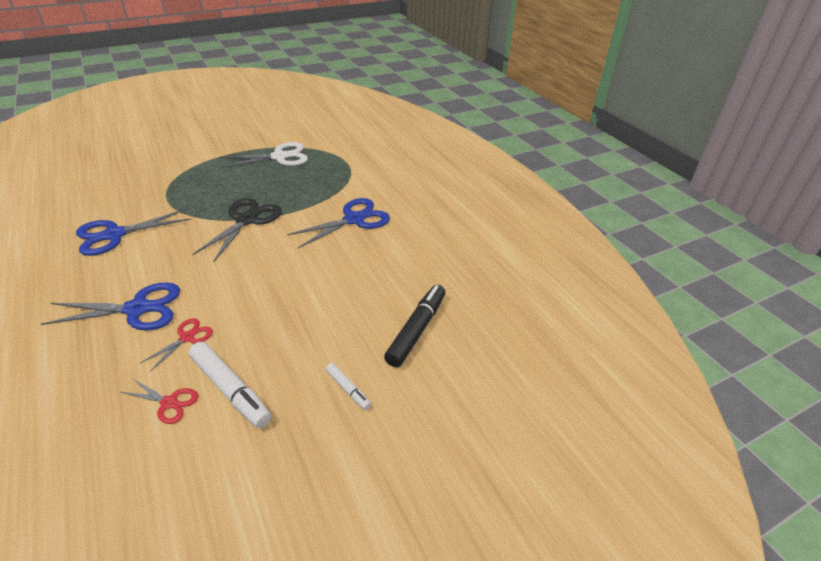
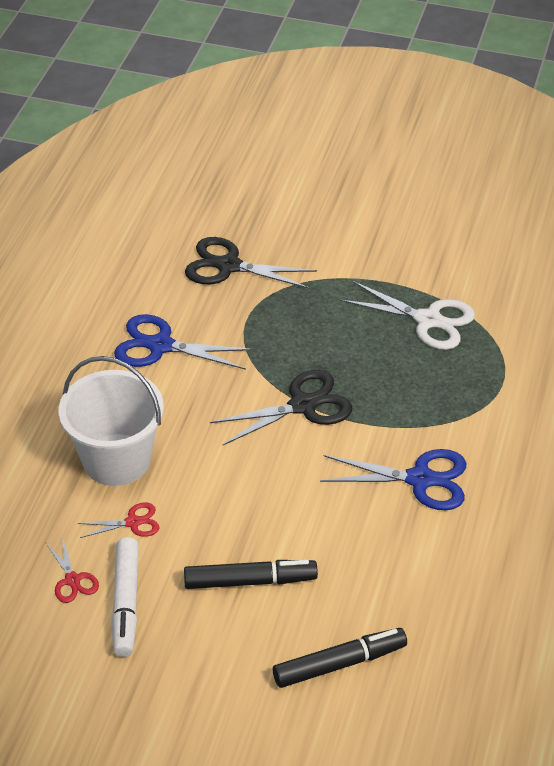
camera: 45 degrees right, 5 degrees up
(128, 181) = (228, 266): none -> black scissors
(137, 309) = (116, 460): blue scissors -> white bucket
(310, 321) = (250, 581): none -> black marker
(348, 389) = (217, 675): white marker -> none

